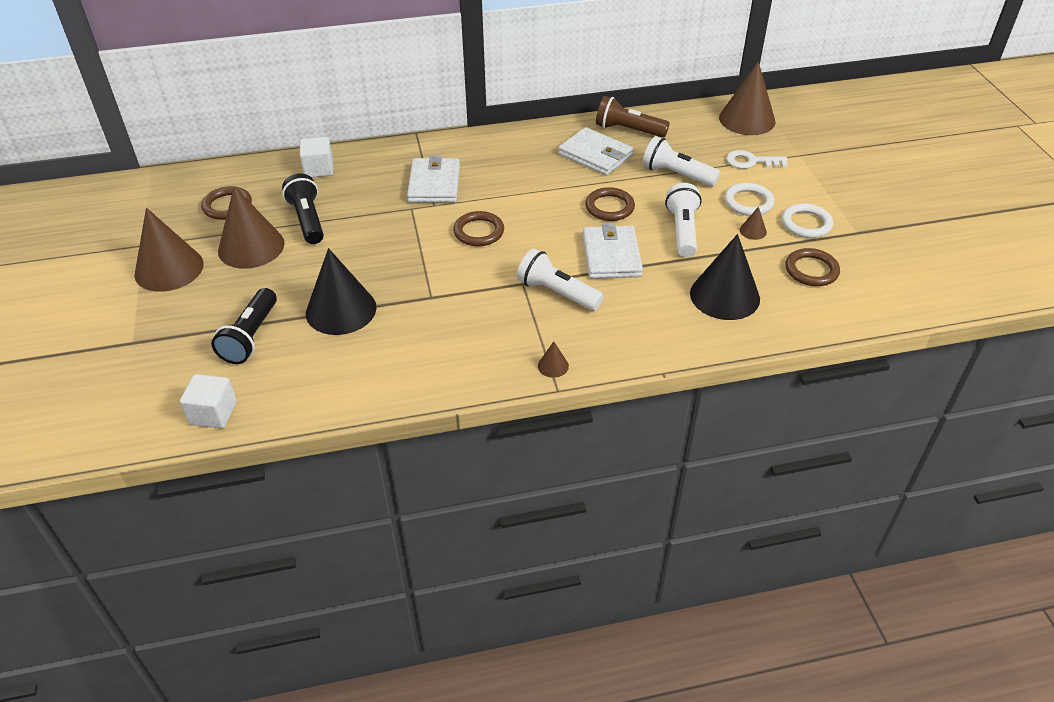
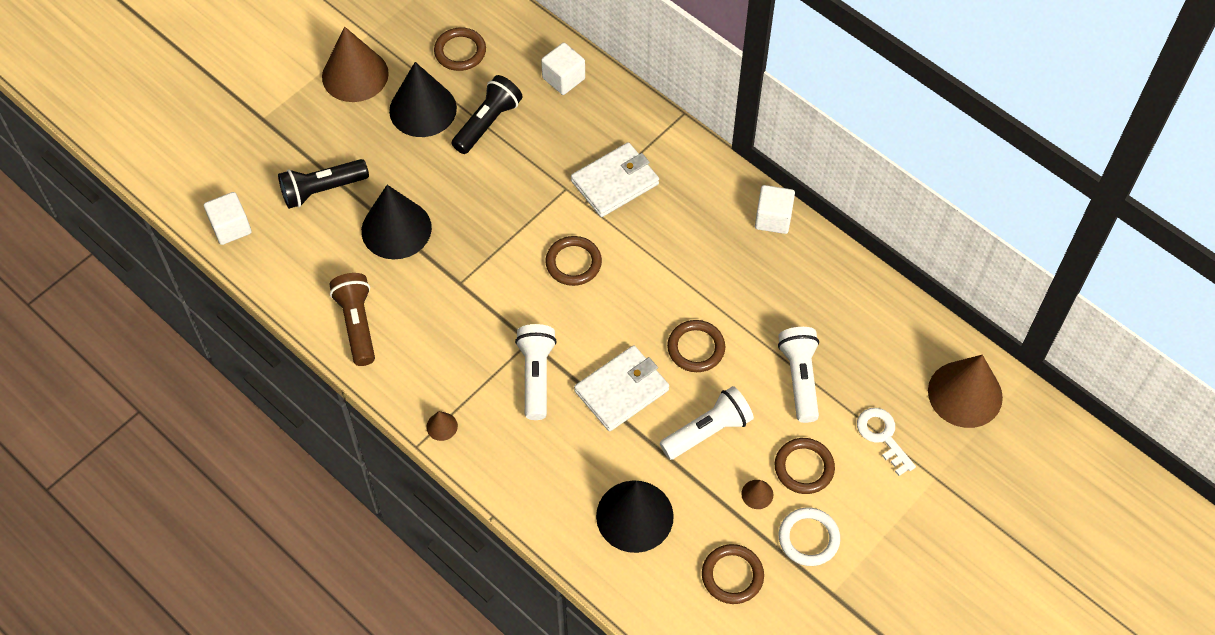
camera: 55 degrees right, 15 degrees up
(251, 247) = (423, 109): brown cone -> black cone
(541, 133) = (773, 218): none -> white cube
(595, 155) = (774, 287): white wallet -> none
(628, 130) = (845, 292): brown flashlight -> brown flashlight (357, 324)
(748, 202) = (804, 467): white ring -> brown ring

